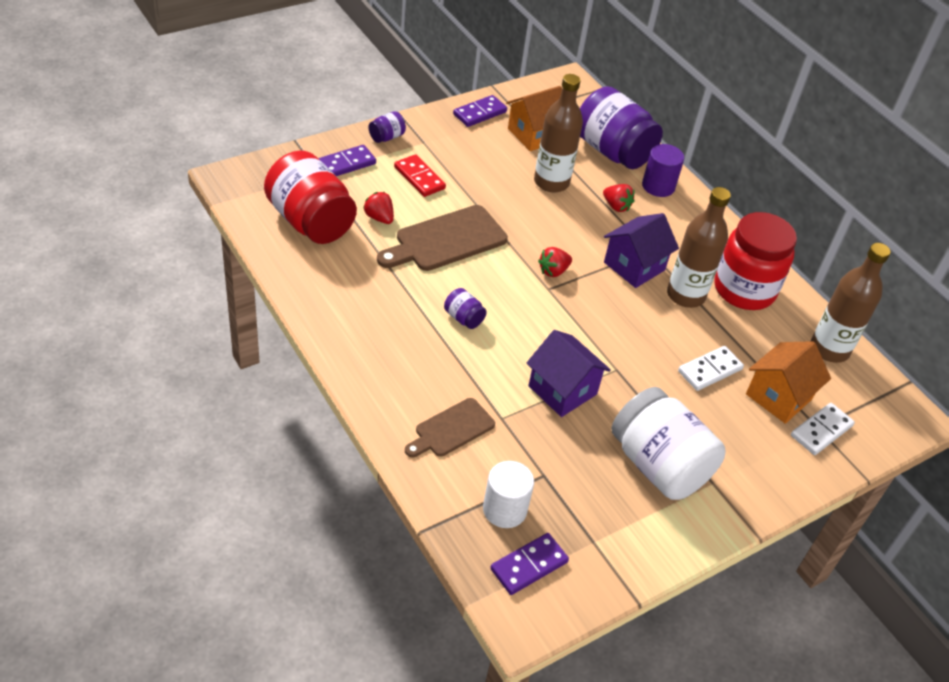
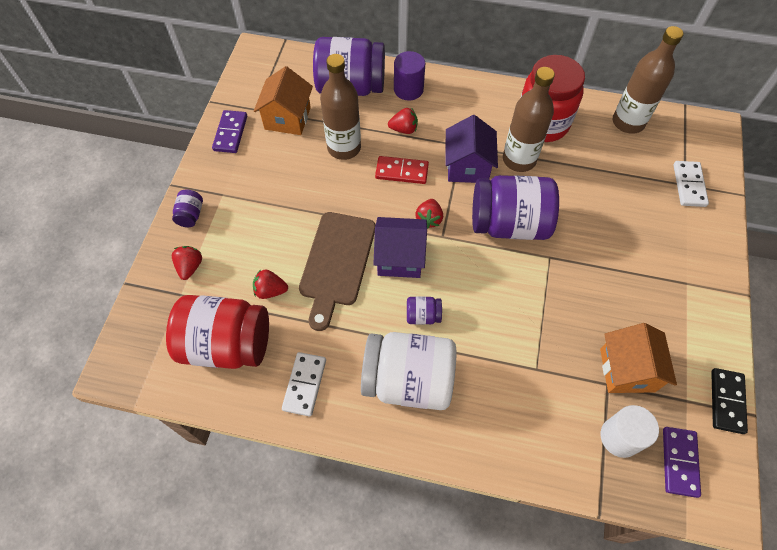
camera: 40 degrees left, 15 degrees up
(346, 164) = (190, 267): purple domino -> red strawberry
(419, 178) = (256, 228): red domino -> red domino (402, 171)
(451, 429) = (521, 413): brown cutting board -> none
(562, 390) = (542, 307): purple house -> purple house (400, 258)
(614, 324) = (509, 224): none -> purple jar
(627, 573) = (726, 401): none -> black domino
(659, 465) = (651, 303): white jar -> white jar (408, 380)
(709, 370) = (593, 202): white domino -> white domino (304, 384)
(778, 396) = (645, 184): orange house -> orange house (627, 370)

